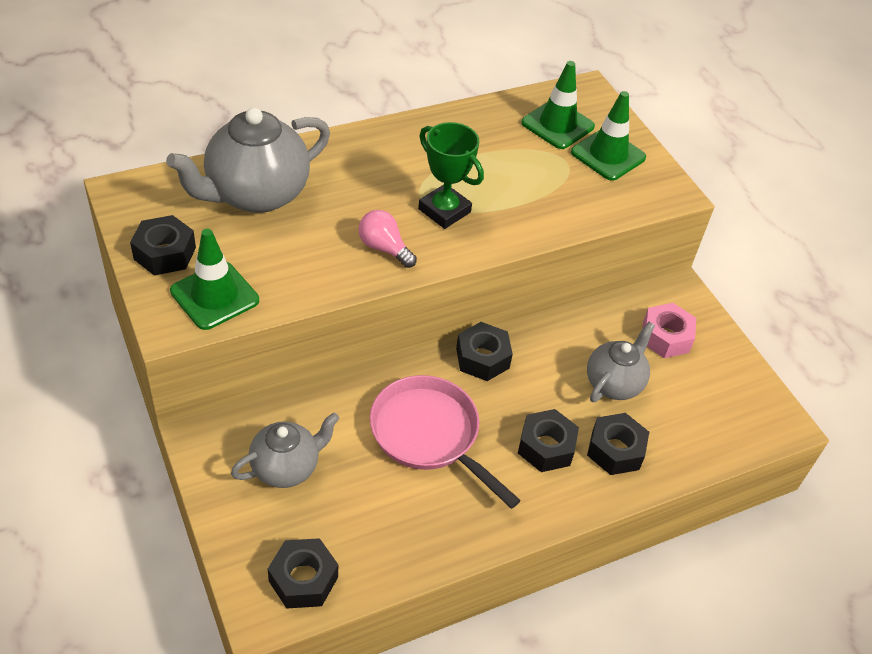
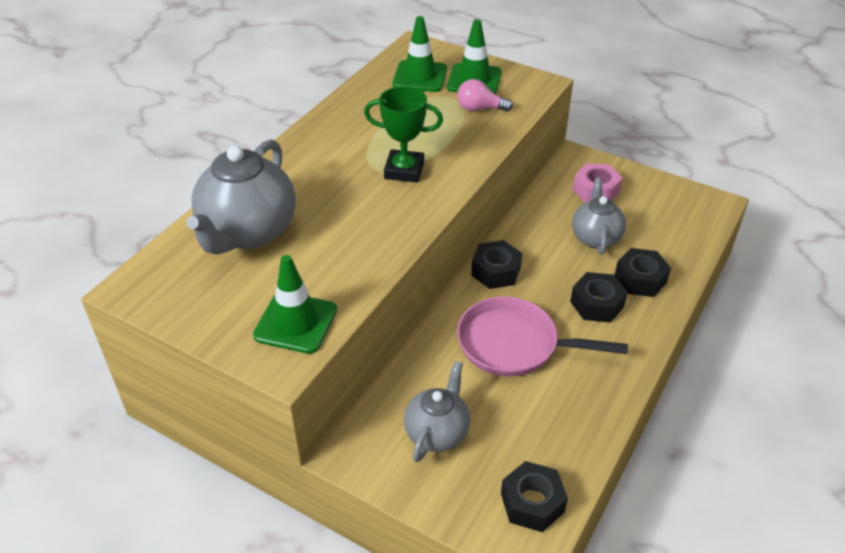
camera: 30 degrees left, 5 degrees down
(165, 253) = (219, 315): black nut -> none
(384, 248) = (389, 218): pink light bulb -> pink light bulb (480, 109)

